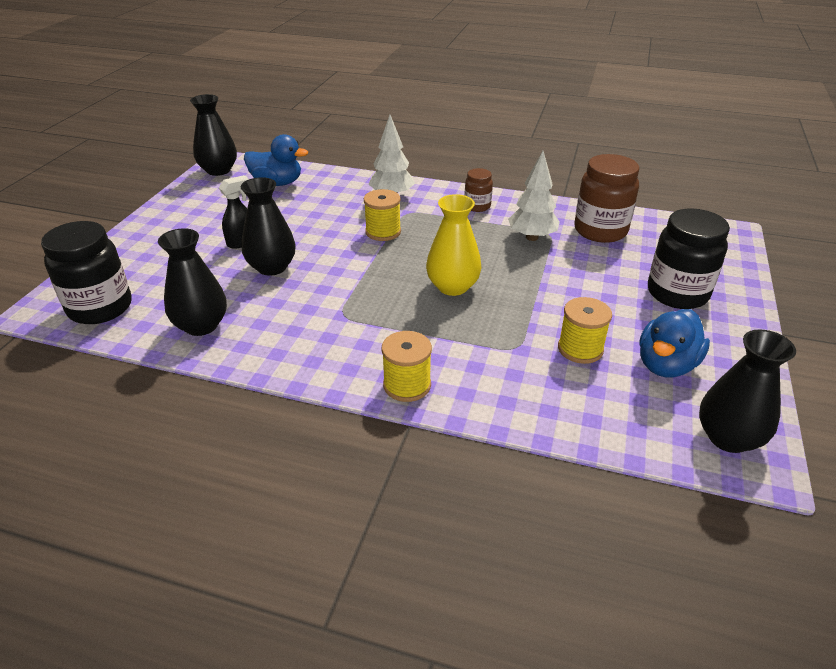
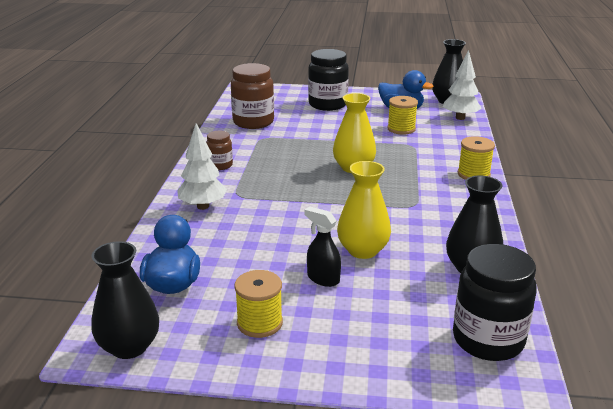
camera: 100 degrees left, 10 degrees down
(272, 267) = (363, 250): black vase -> yellow vase
(383, 232) = (278, 203): yellow spool -> yellow spool (259, 323)
(532, 237) = (270, 143): white tree -> white tree (460, 118)

